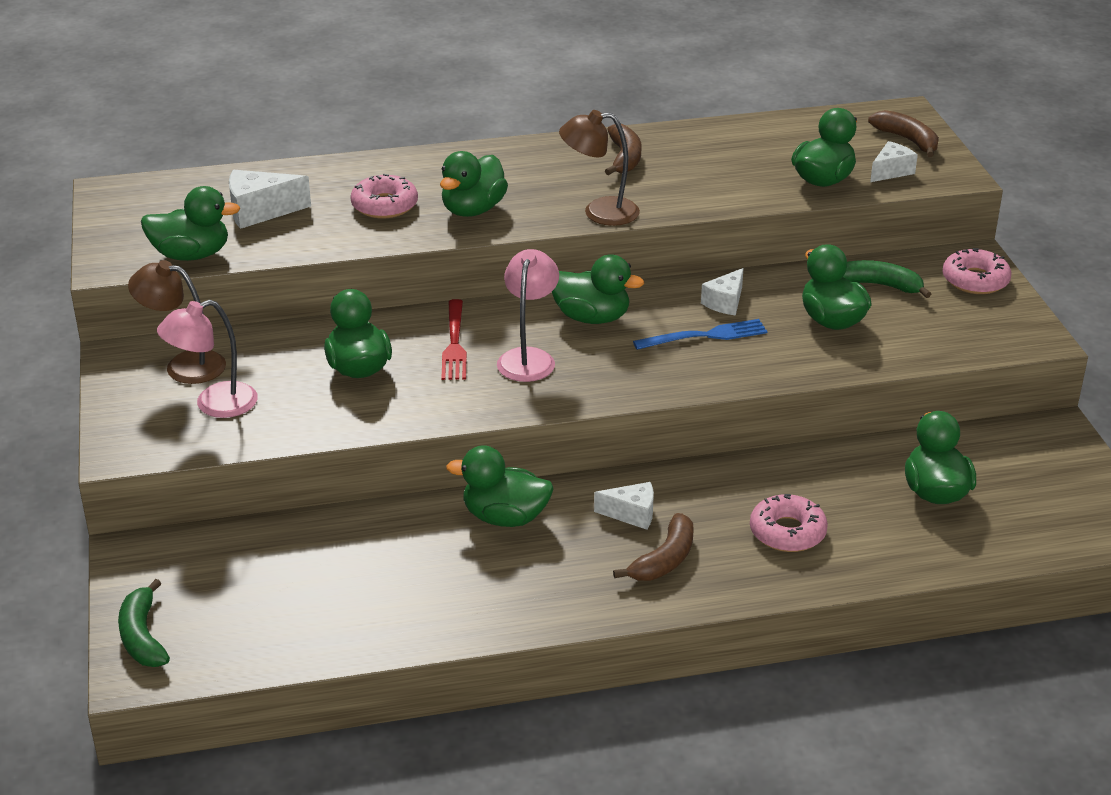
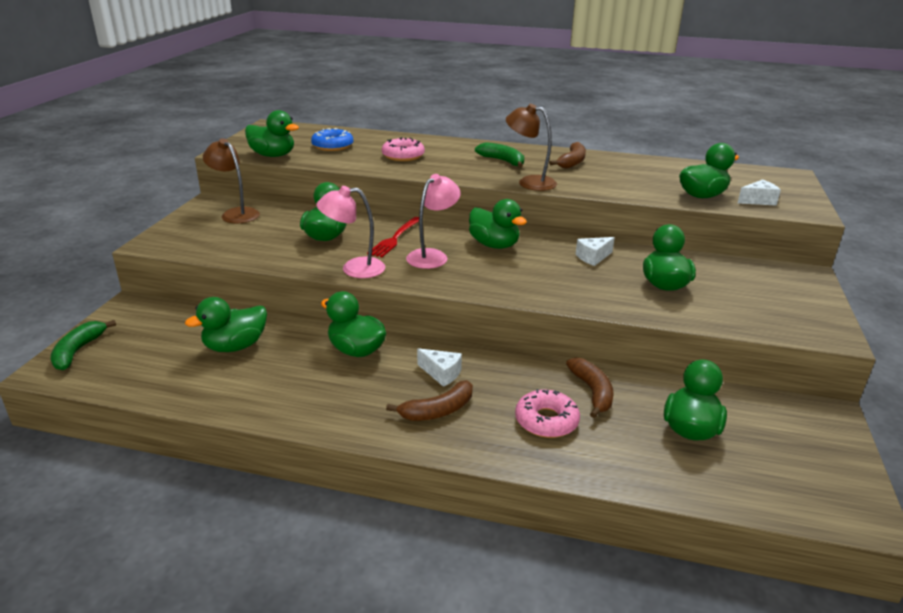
camera: 25 degrees right, 5 degrees down
(214, 404) = (227, 234): pink lamp -> pink lamp (354, 268)
(260, 211) = (332, 146): white cheese -> blue donut
(473, 210) = (451, 167): green duck -> green duck (235, 346)
(706, 336) = (563, 272): blue fork -> none
(879, 285) = (717, 273): green banana -> green banana (502, 161)
(907, 140) = (783, 188): brown banana -> brown banana (592, 392)
(975, 280) = (799, 287): pink donut -> none

